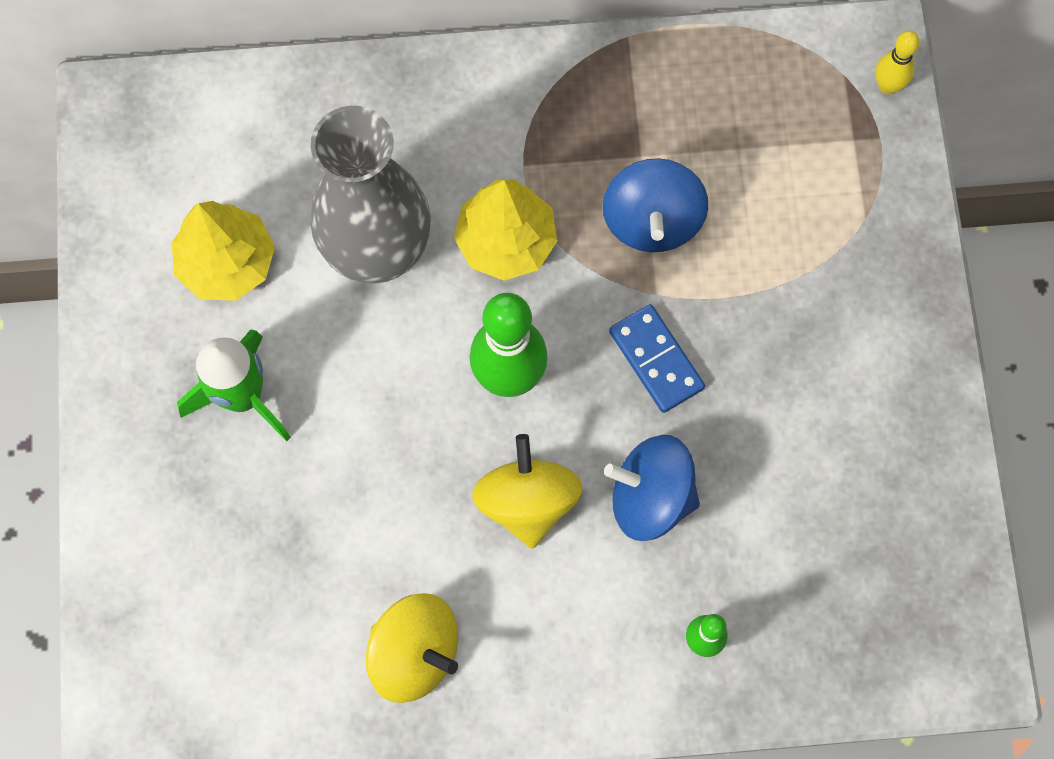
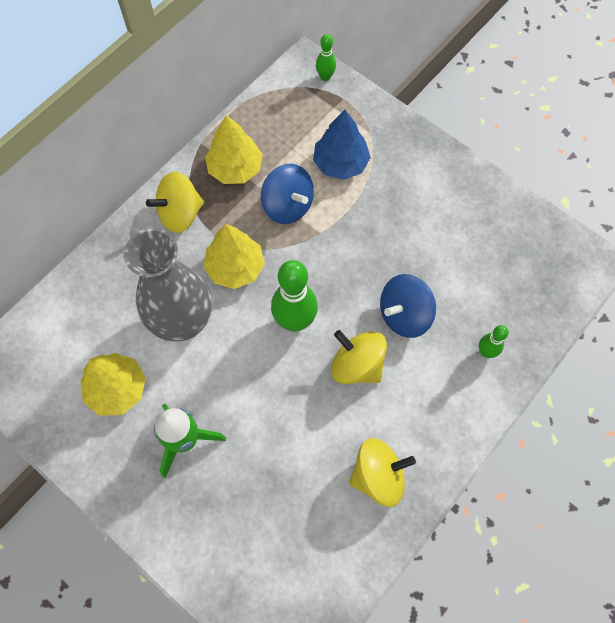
camera: 45 degrees left, 5 degrees down
(508, 110) = (180, 214): none -> yellow spinning top
(636, 109) = (235, 168): none -> yellow tree
(656, 360) = (348, 259): blue domino -> none
(780, 225) = (340, 163): none -> blue tree
(887, 86) = (325, 77): yellow bowling pin -> green bowling pin

